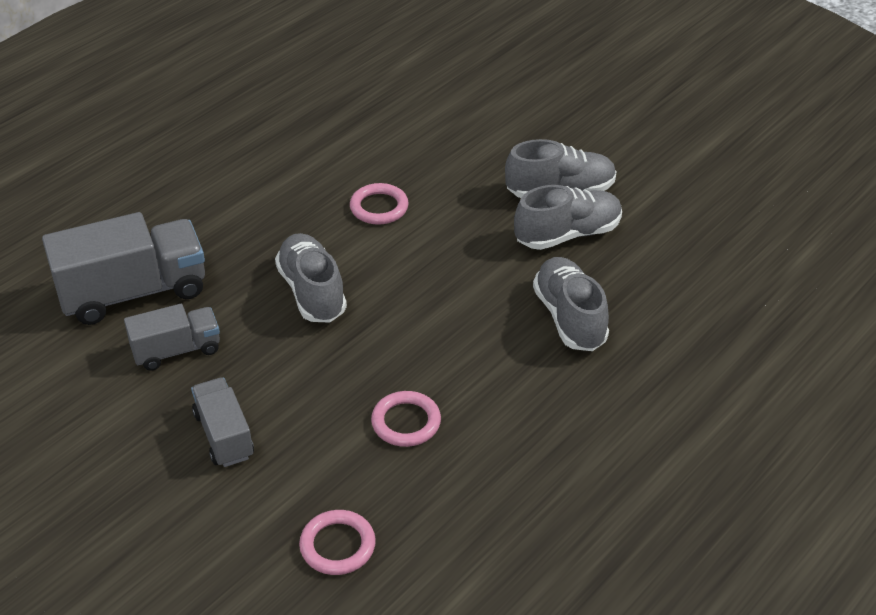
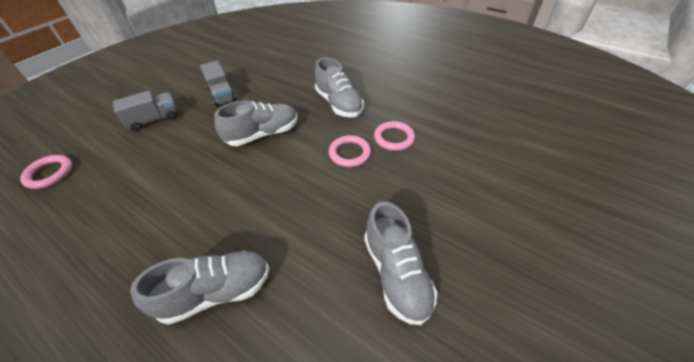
camera: 85 degrees right, 5 degrees up
(133, 293) = (267, 75): grey truck -> none
(406, 422) = (133, 192): pink ring -> pink ring (394, 138)
(567, 234) = (331, 284): grey shoe -> grey shoe (338, 104)

